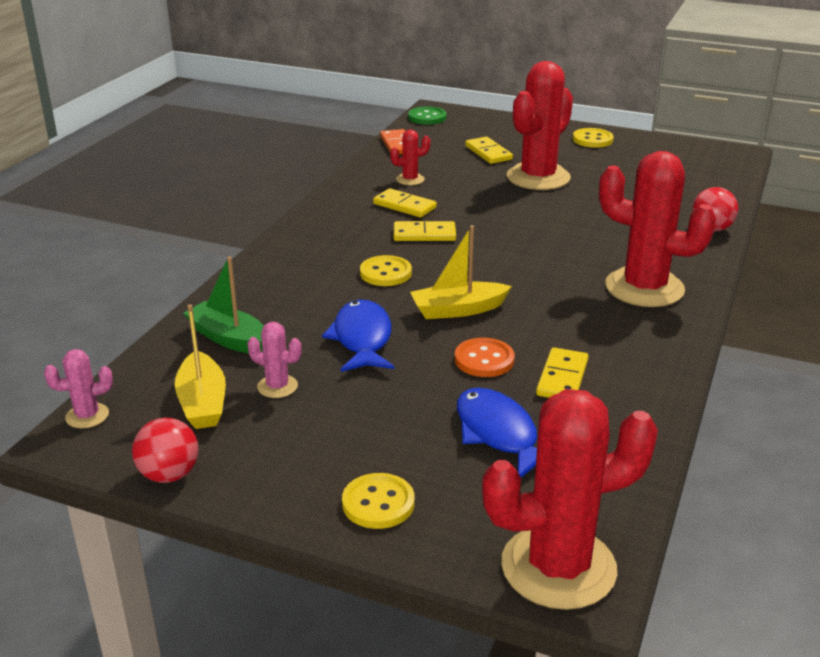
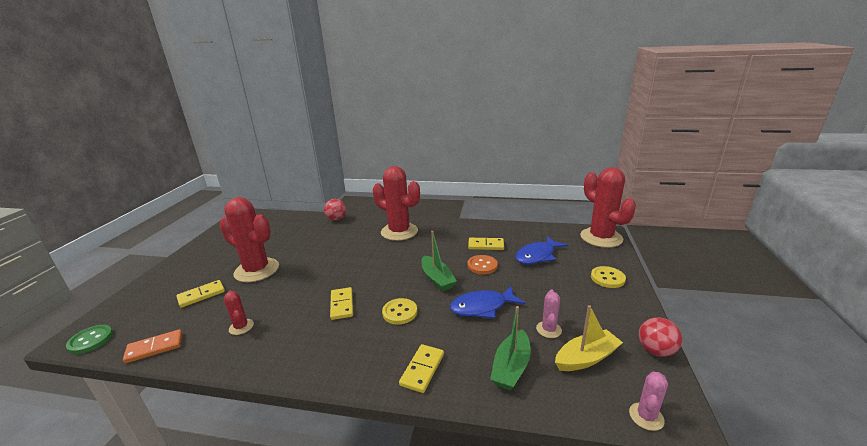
camera: 100 degrees left, 5 degrees down
(87, 416) = (646, 416): pink cactus -> pink cactus turned 60 degrees clockwise
(404, 206) = (292, 321): yellow domino -> yellow domino (422, 369)
(458, 310) = (437, 279): yellow boat -> green boat
(592, 140) = (199, 256): yellow button -> none
(644, 288) = (399, 232): red cactus -> red cactus turned 75 degrees counterclockwise

